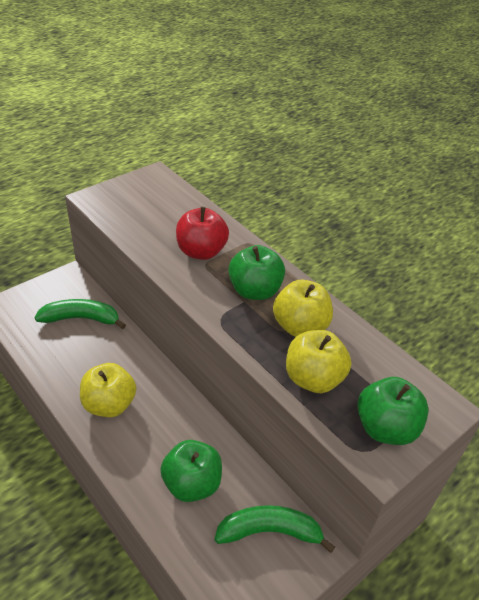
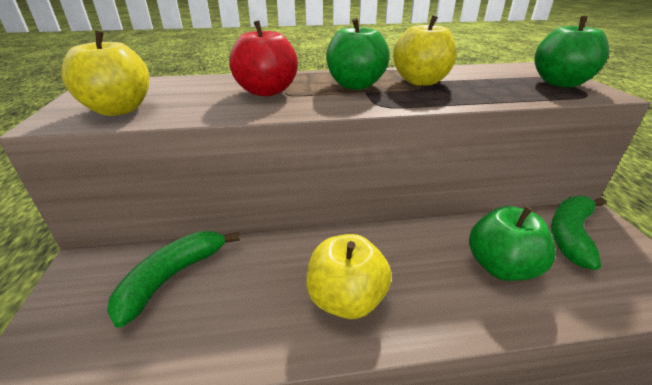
camera: 55 degrees left, 10 degrees down
(313, 379) = (492, 91): yellow apple -> yellow apple (119, 110)

